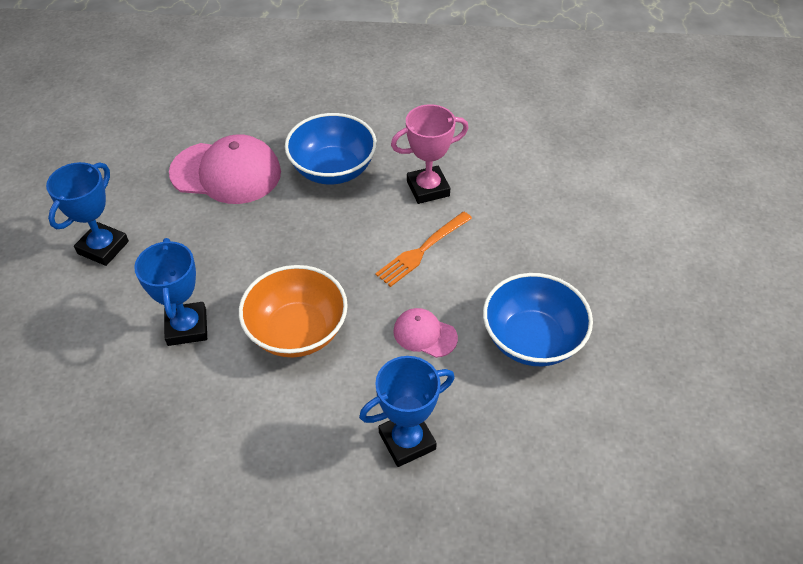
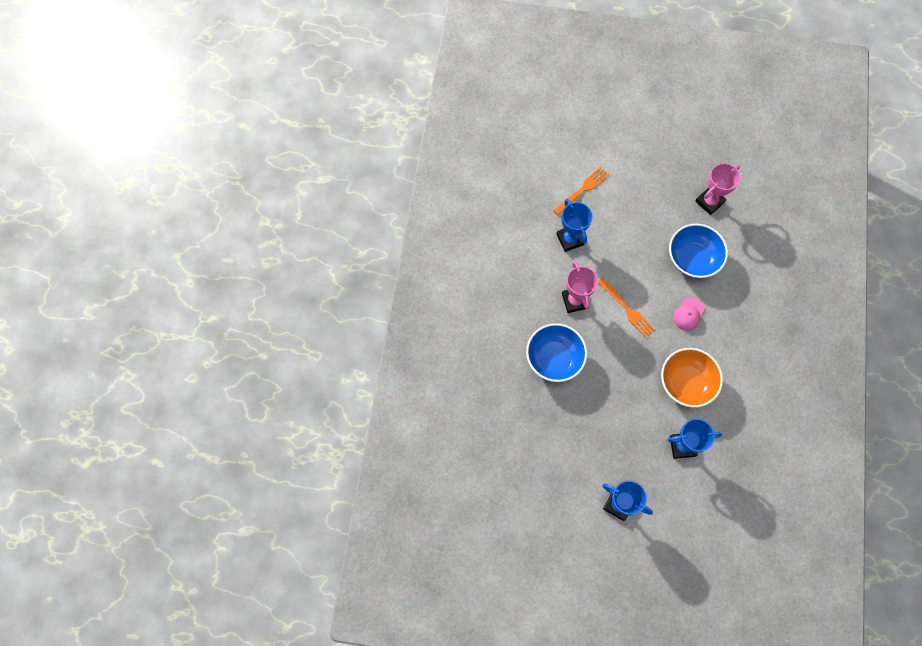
camera: 85 degrees left, 20 degrees up
(226, 172) = (553, 429): pink cap -> none
(407, 441) = (754, 329): blue trophy -> blue trophy (570, 239)
(620, 191) = (582, 190): none -> orange fork
(657, 366) = (709, 202): none -> pink trophy

